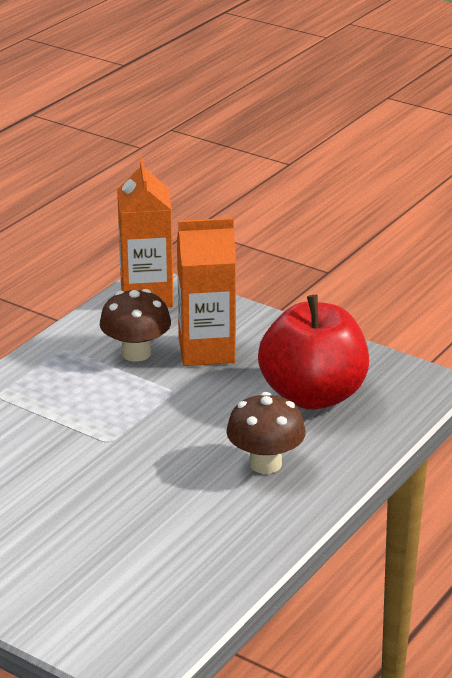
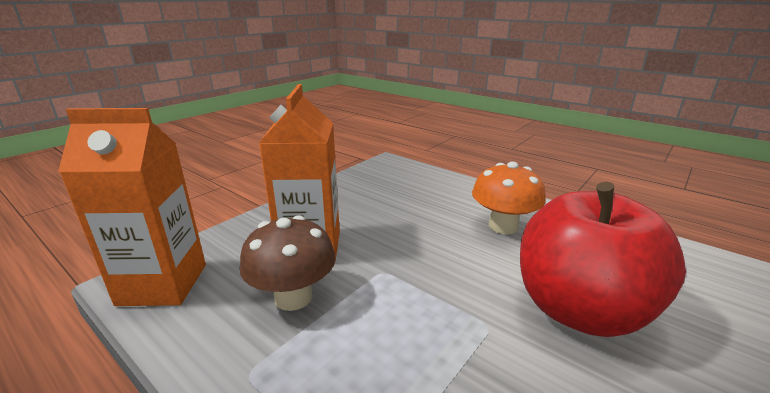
camera: 85 degrees left, 5 degrees down
(265, 463) = (503, 226): brown mushroom -> orange mushroom
(313, 395) = (399, 201): red apple -> red apple (579, 310)

